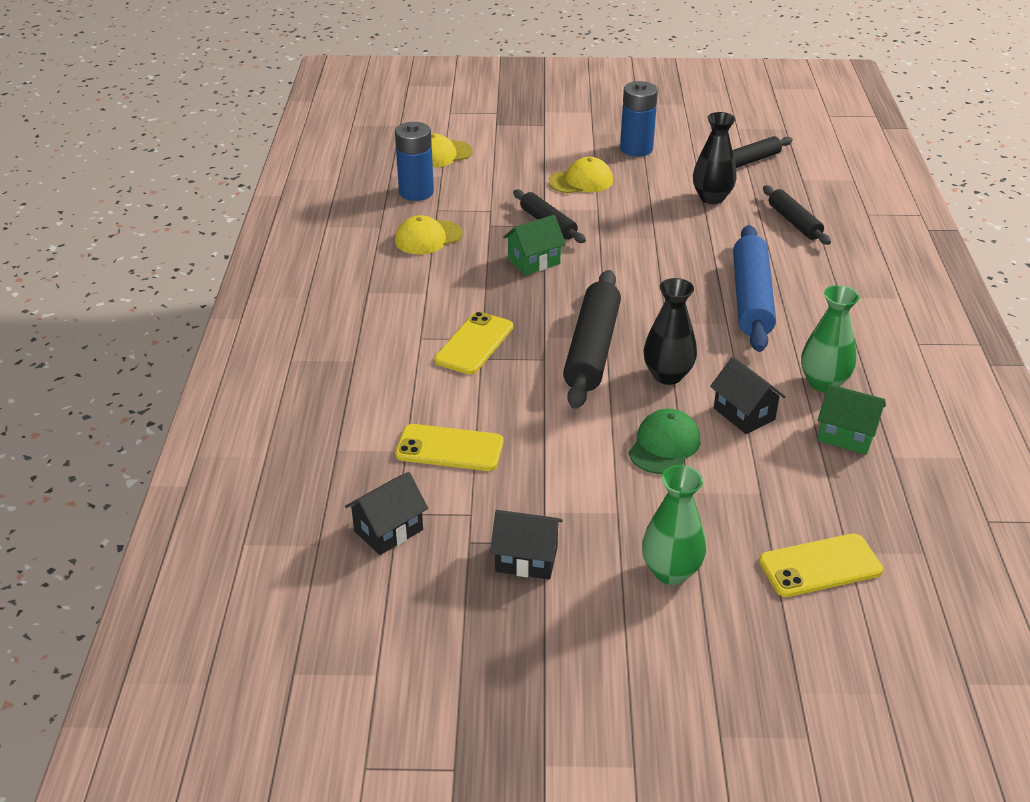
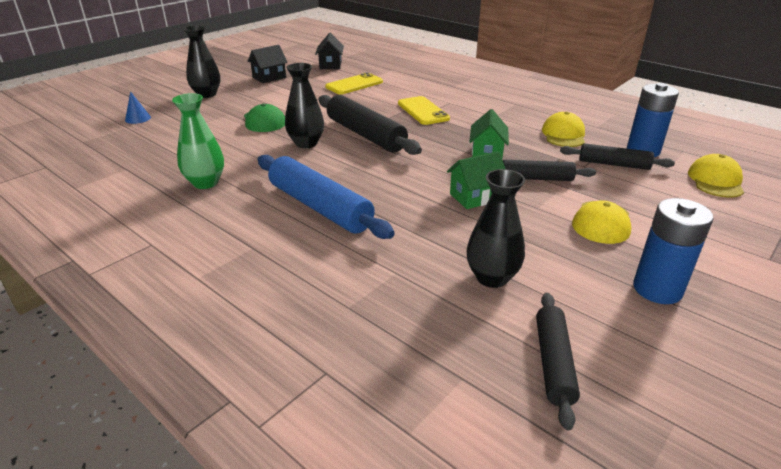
camera: 130 degrees right, 5 degrees down
(671, 571) = (207, 94): green vase -> black vase
(744, 414) = (239, 148): black house -> none
(794, 222) = (383, 301): black rolling pin -> black rolling pin (613, 164)
(820, 566) = (138, 118): yellow phone -> blue cone
(846, 435) = (165, 165): green house -> green house (475, 197)

